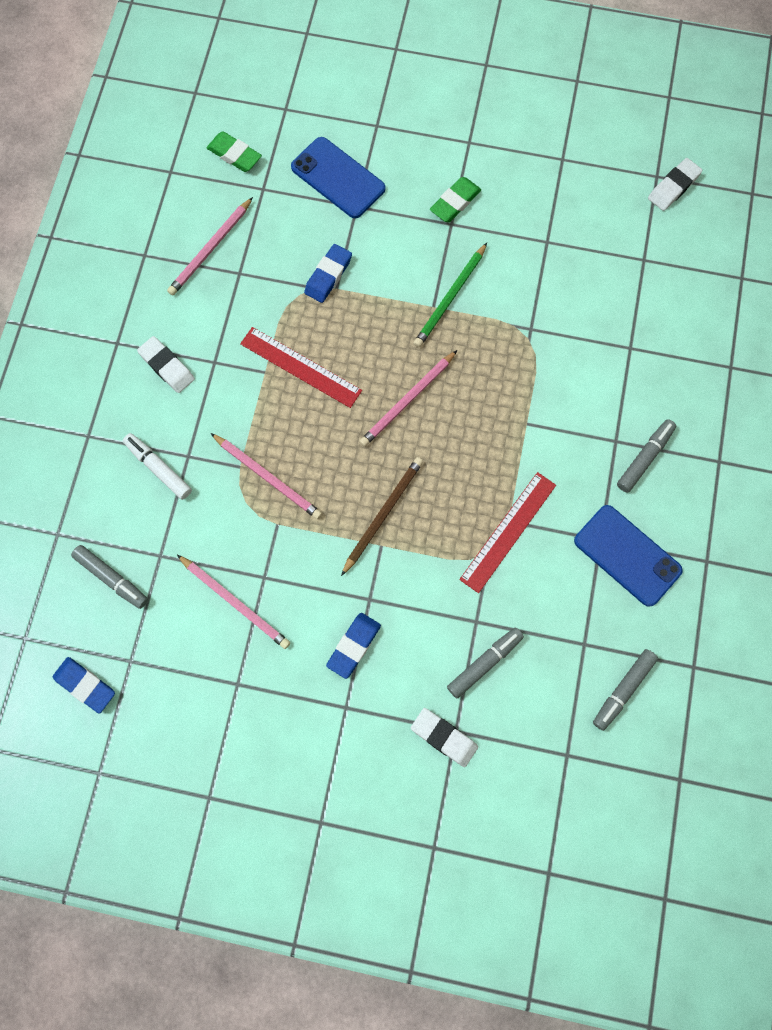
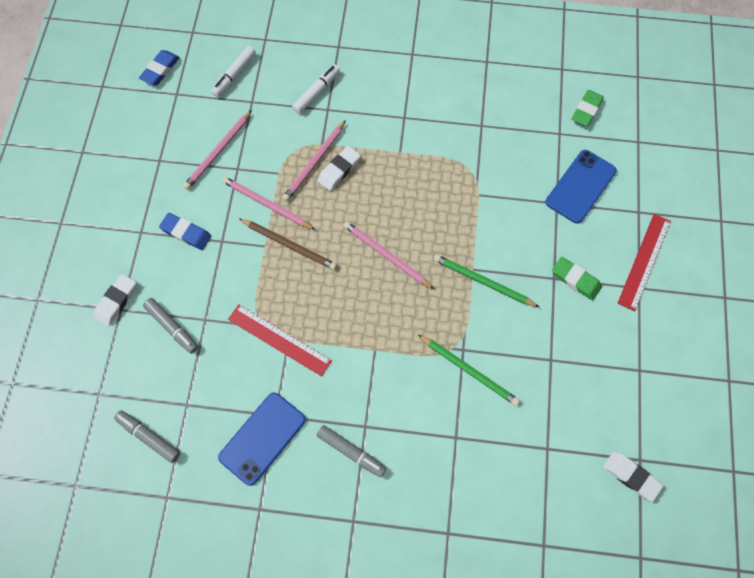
camera: 85 degrees right, 5 degrees down
(112, 578) = (234, 75): grey marker -> white marker
(167, 366) = (397, 87): white eraser -> white eraser (339, 170)
(210, 249) = (499, 103): pink pencil -> pink pencil (266, 204)
(300, 367) = (406, 176): red ruler -> red ruler (644, 261)
(328, 276) = (489, 188): blue eraser -> none
(556, 325) = (469, 370): none -> green pencil

